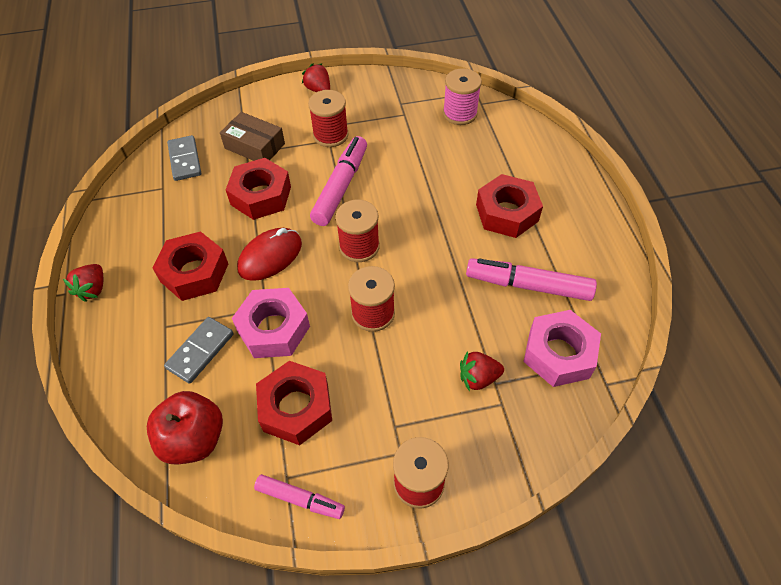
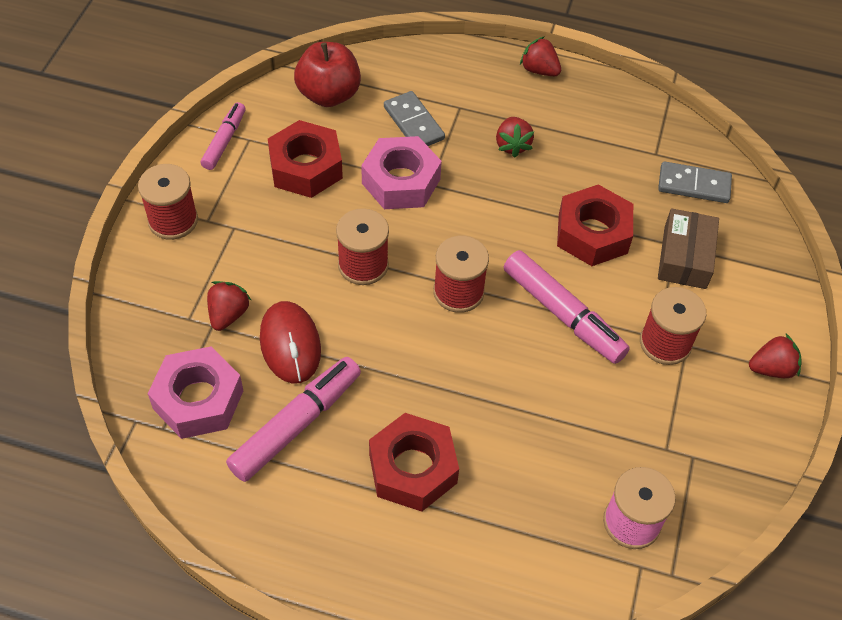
camera: 115 degrees right, 0 degrees up
(194, 272) = (512, 145): red nut -> red strawberry
(255, 146) = (685, 257): brown box -> brown box turned 45 degrees counterclockwise
(270, 256) = (495, 210): red mouse -> red mouse (290, 344)
(300, 499) = (224, 141): pink marker -> pink marker turned 150 degrees clockwise

